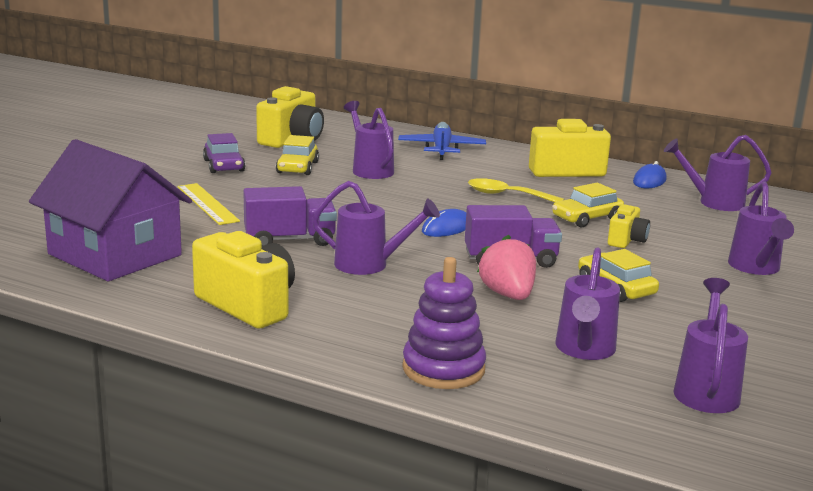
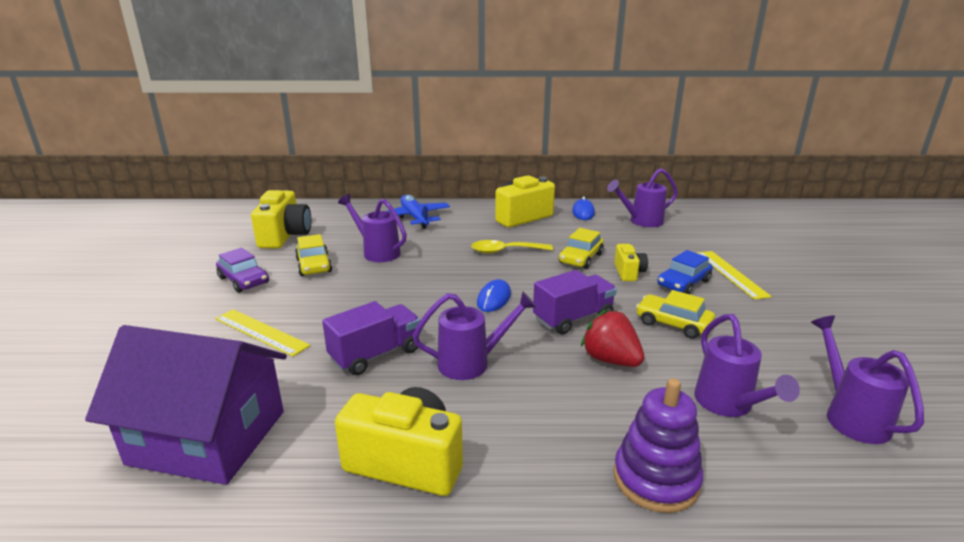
camera: 25 degrees left, 5 degrees up
(508, 295) = (610, 360): pink strawberry -> red strawberry
(680, 262) = (683, 283): none -> blue car
(755, 268) = (731, 274): purple watering can -> yellow ruler

